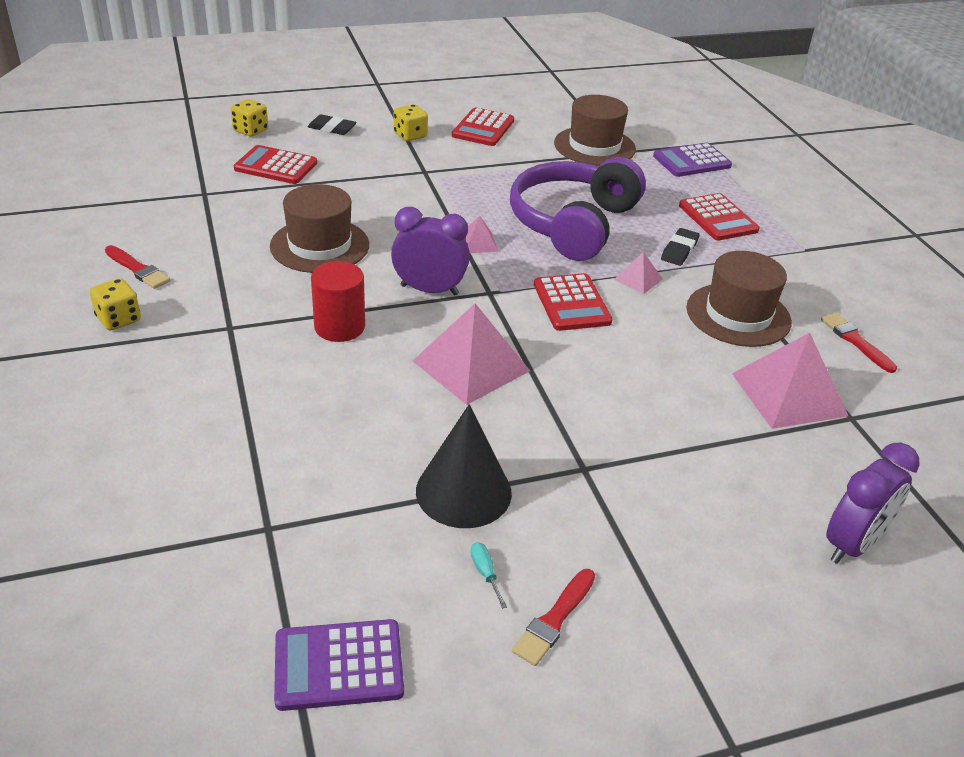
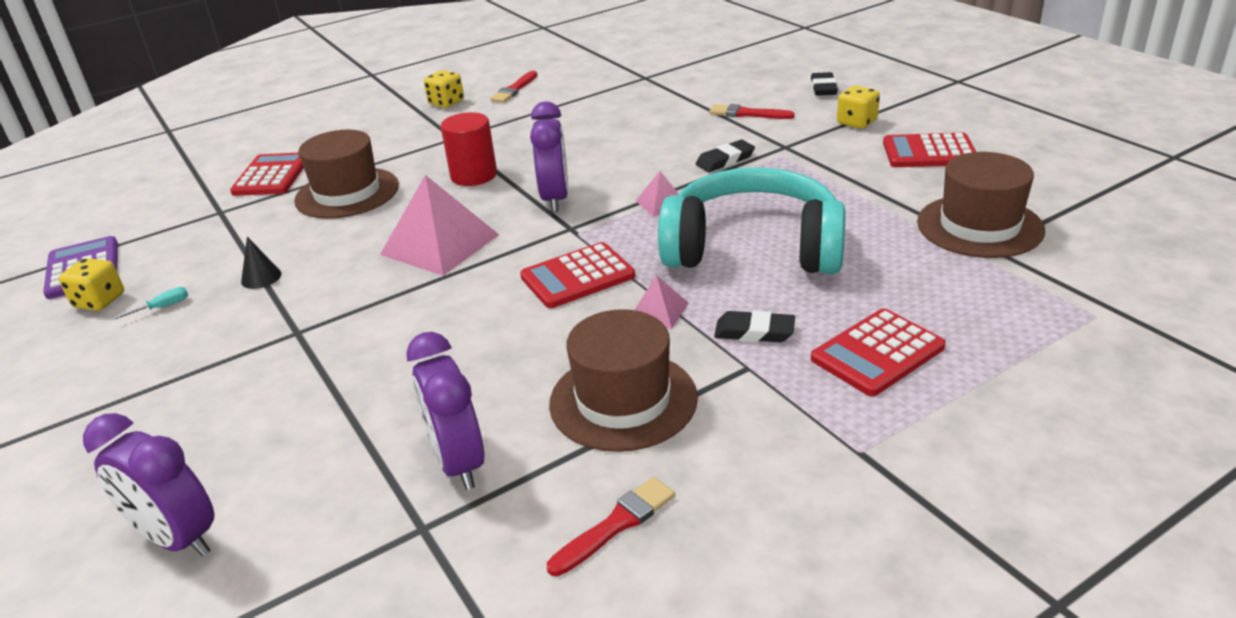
camera: 80 degrees right, 5 degrees down
(250, 131) = (774, 62): yellow dice -> yellow dice (99, 301)
(276, 166) = (720, 87): red calculator -> red calculator (271, 176)
(319, 245) = (597, 137): brown hat -> brown hat (347, 193)
(426, 200) = (725, 160): none -> black eraser
(463, 491) = (261, 277): black cone -> black cone, size x0.46
(554, 620) = (105, 349): red brush -> red brush (747, 114)
(573, 224) = (753, 248): purple headphones -> turquoise headphones
(691, 161) = (1037, 307): purple calculator -> none
(789, 394) = (458, 462): pink pyramid -> purple clock

